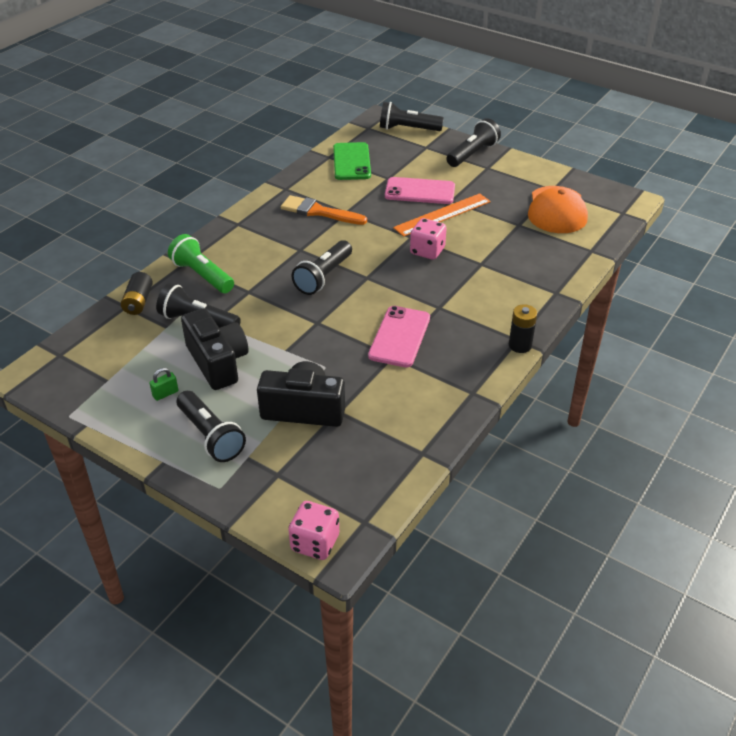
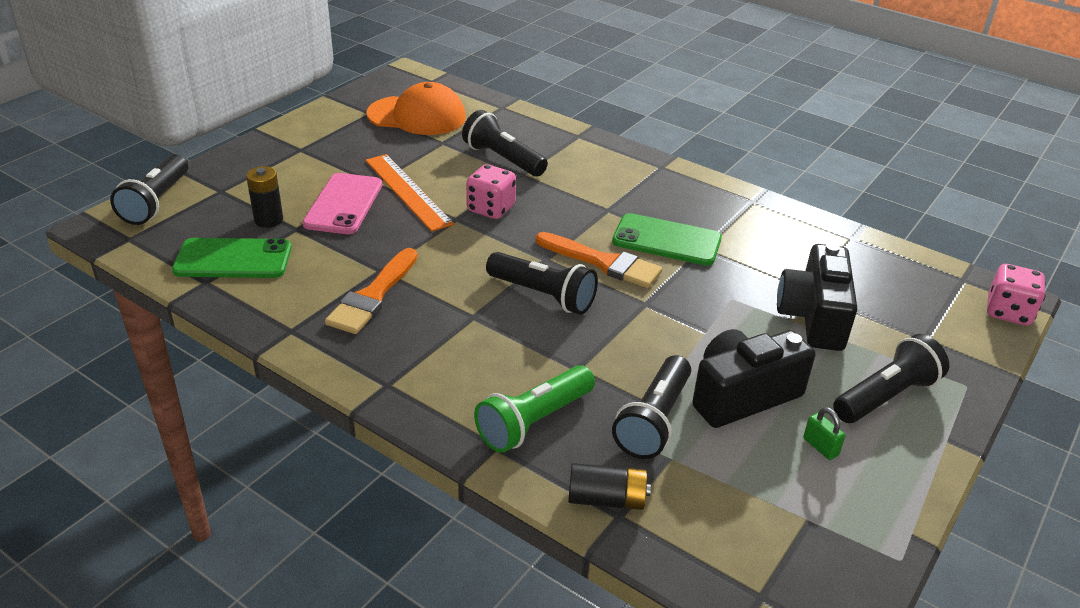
camera: 90 degrees left, 5 degrees down
(365, 303) = (603, 262): none -> orange brush
(399, 337) = (666, 240): pink phone -> green phone
(472, 154) = (259, 156): black flashlight -> black flashlight (503, 159)
(520, 345) = (671, 166): black battery -> black battery (268, 220)

